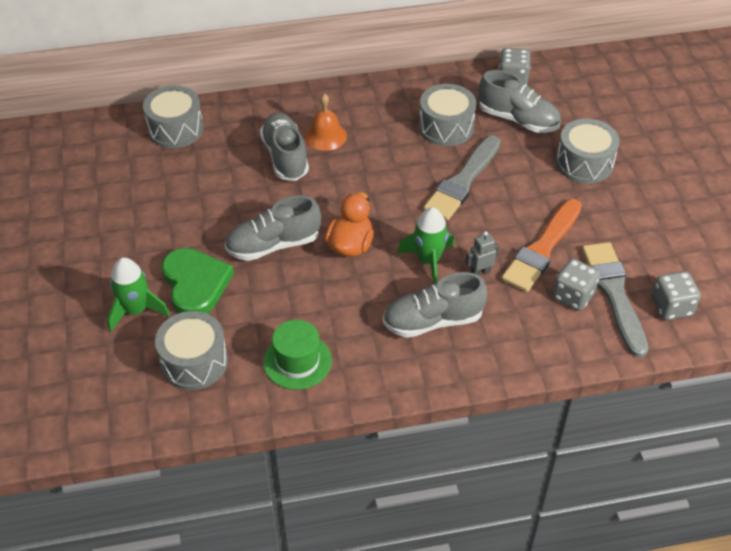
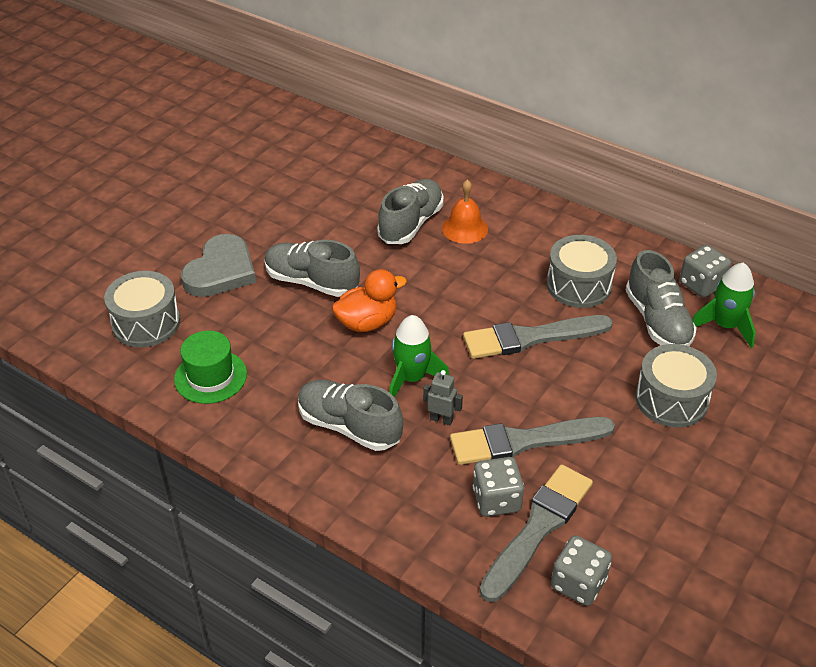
camera: 45 degrees right, 5 degrees down
(136, 310) = (160, 261): green rocket -> green rocket (724, 326)
(175, 129) = (359, 154): grey drum -> none
(195, 284) = (221, 271): green heart -> grey heart
(542, 249) = (524, 441): orange brush -> grey brush

